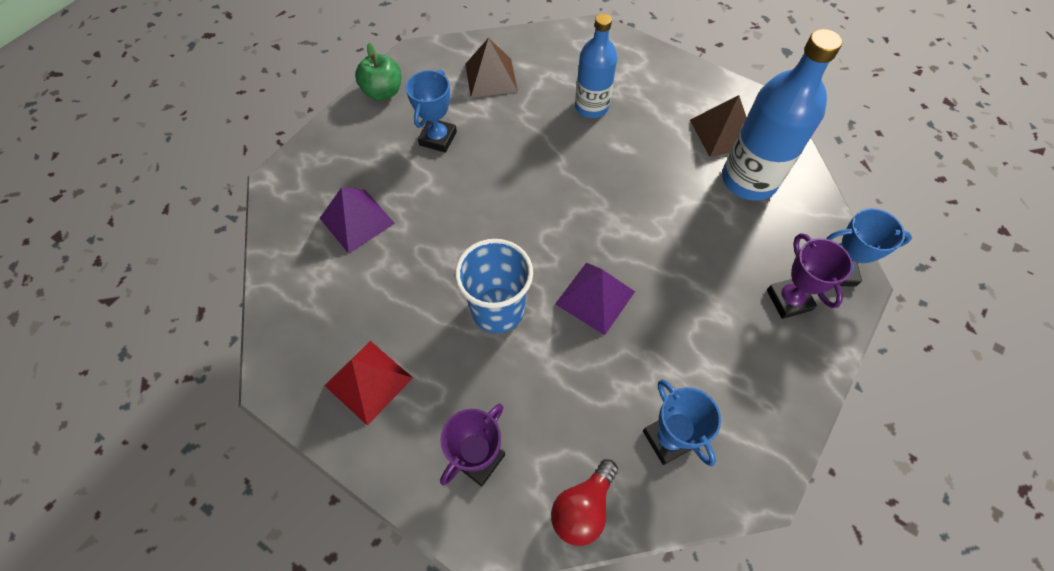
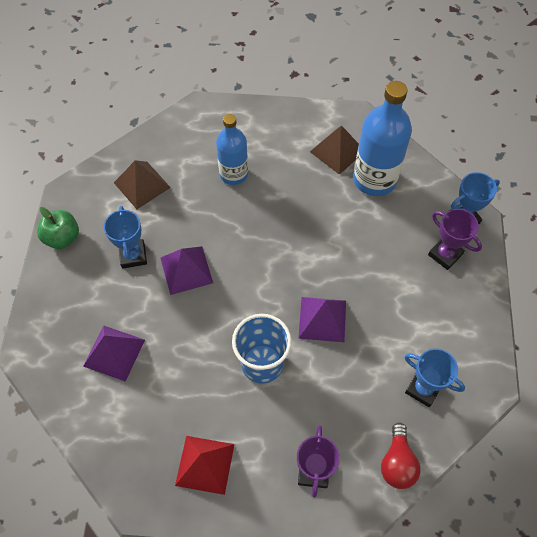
camera: 30 degrees left, 0 degrees up
(481, 176) = (186, 270): none -> purple pyramid

